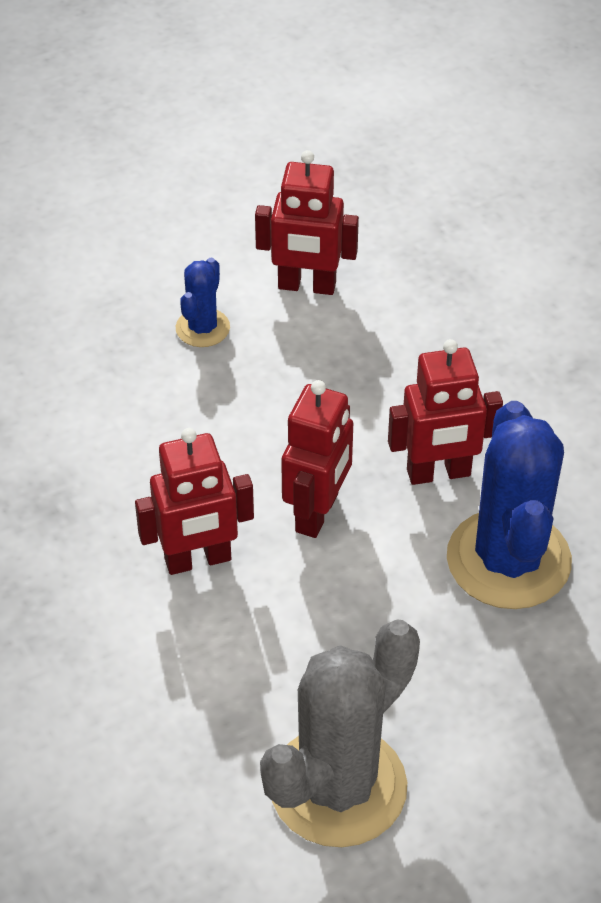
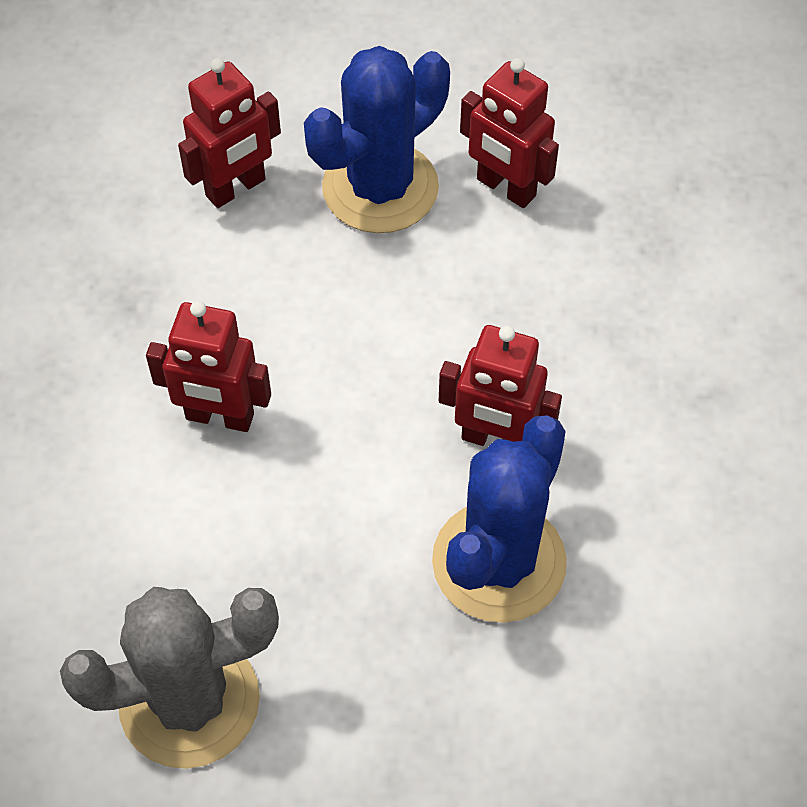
camera: 30 degrees right, 10 degrees up
(202, 328) = (380, 188): blue cactus -> blue cactus, size x2.05
(317, 513) = (356, 424): red robot -> red robot (236, 188)

